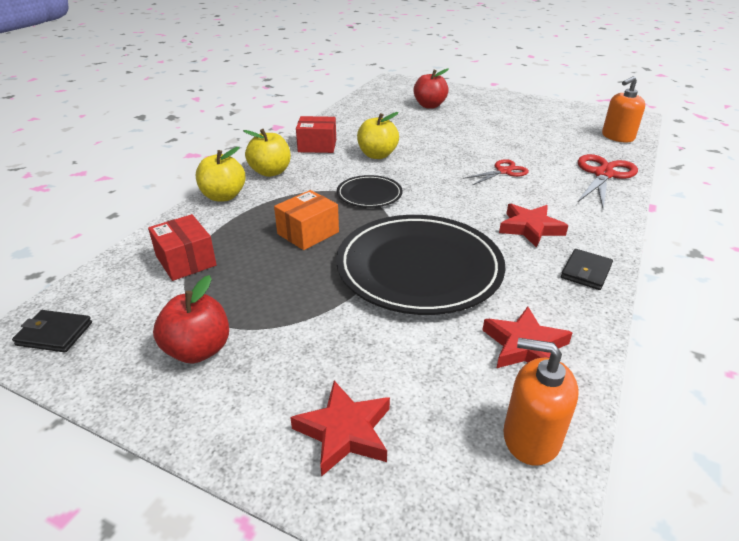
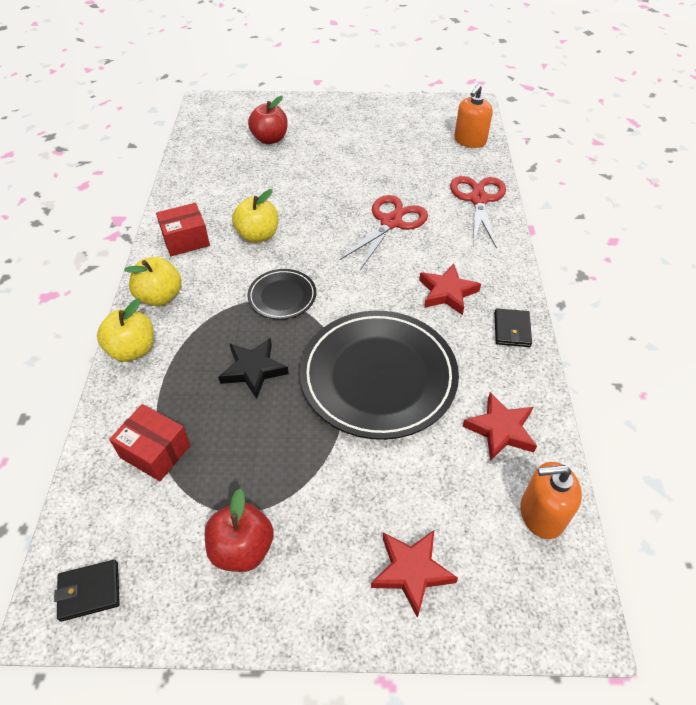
camera: 25 degrees left, 15 degrees up
(308, 233) = (253, 370): orange box -> black star
(503, 171) = (391, 222): red scissors -> red scissors, size x1.60

